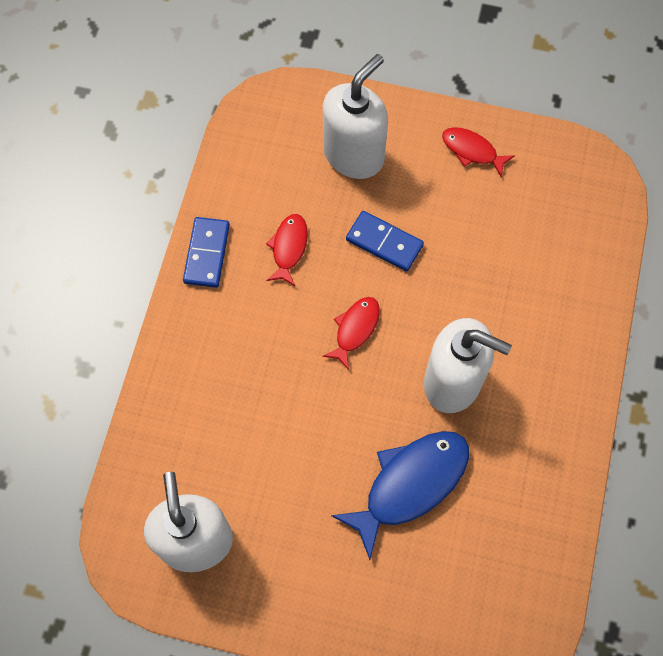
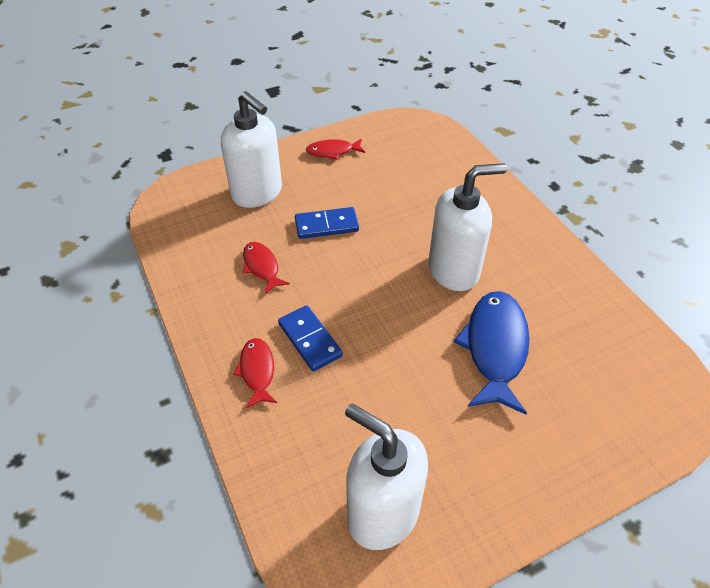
camera: 40 degrees left, 20 degrees down
(207, 254) = (201, 307): blue domino -> blue domino (310, 340)
(354, 154) = (257, 193): white soap dispenser -> white soap dispenser turned 135 degrees clockwise
(355, 329) = (358, 283): red fish -> red fish (257, 371)

